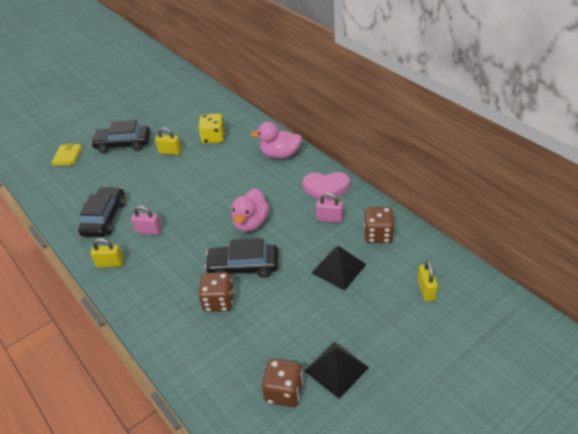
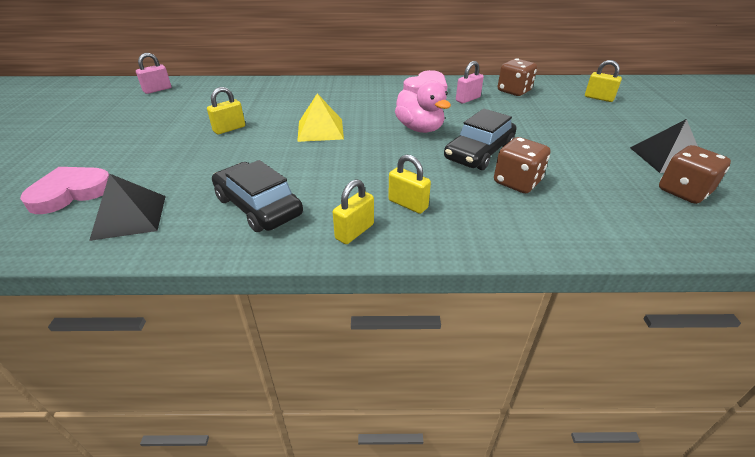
camera: 55 degrees left, 5 degrees down
(67, 156) = (71, 193): yellow wallet -> pink heart
(123, 144) = (148, 148): black car -> none
(149, 231) = (338, 184): pink padlock -> pink padlock (157, 90)
(152, 268) = (408, 204): none -> yellow padlock
(204, 184) = (320, 130): none -> yellow pyramid
(213, 138) = (259, 103): yellow dice -> none
(280, 154) = (347, 88): pink duck -> none
(338, 268) = (536, 116): black pyramid -> black pyramid (129, 217)

